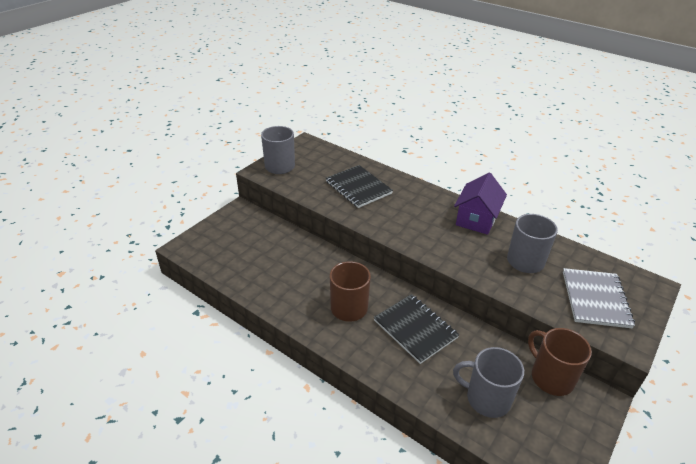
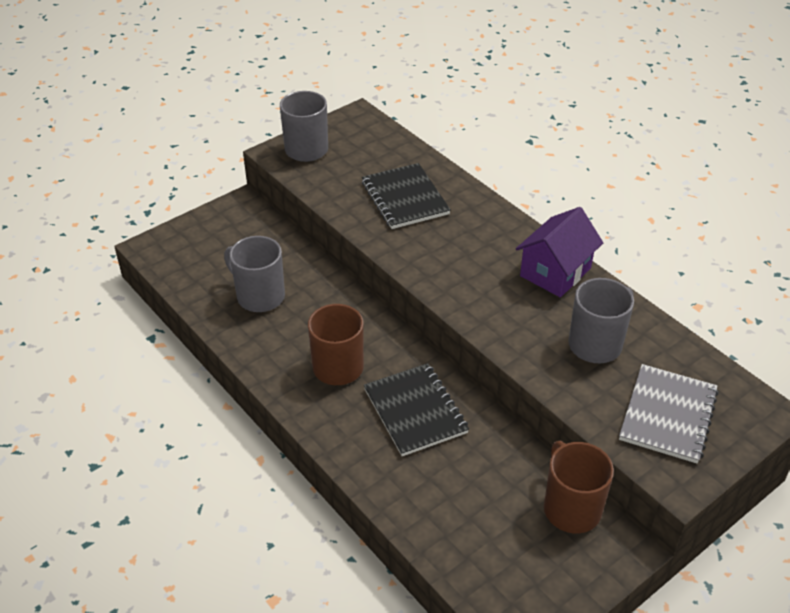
camera: 15 degrees right, 5 degrees up
(487, 398) = (470, 516): grey mug -> grey mug (259, 296)

